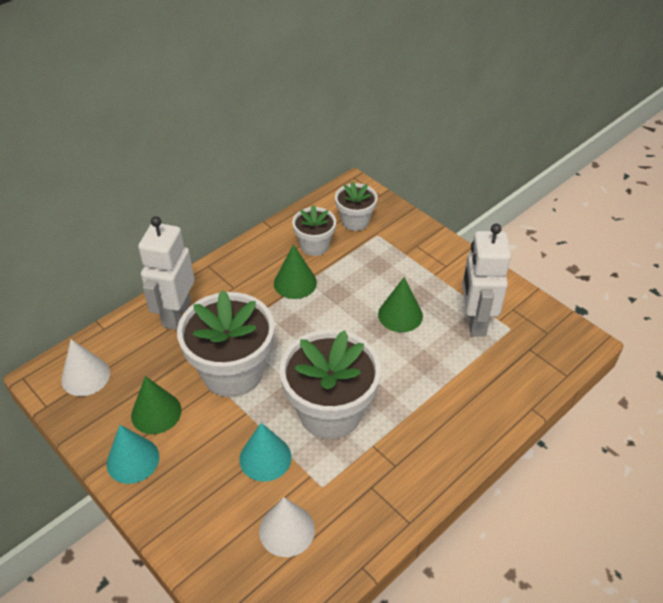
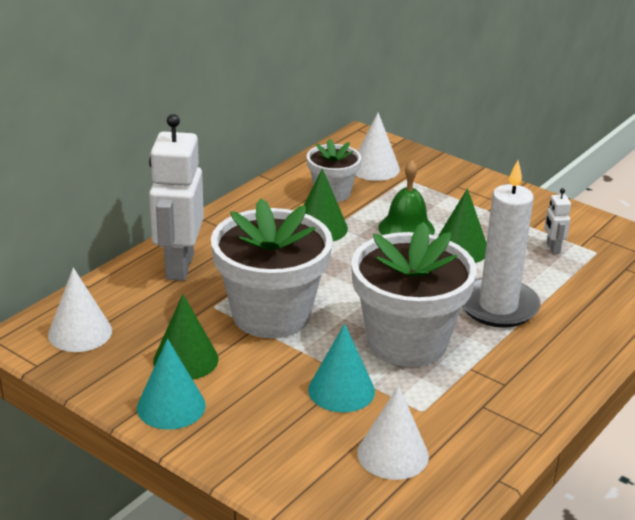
camera: 10 degrees left, 15 degrees down
(355, 221) = (374, 168): white flower pot -> white cone
(362, 289) = (406, 229): none -> green bell
(413, 381) = (498, 306): none -> white candle
(475, 321) = (552, 248): white robot -> white robot, size x0.43

